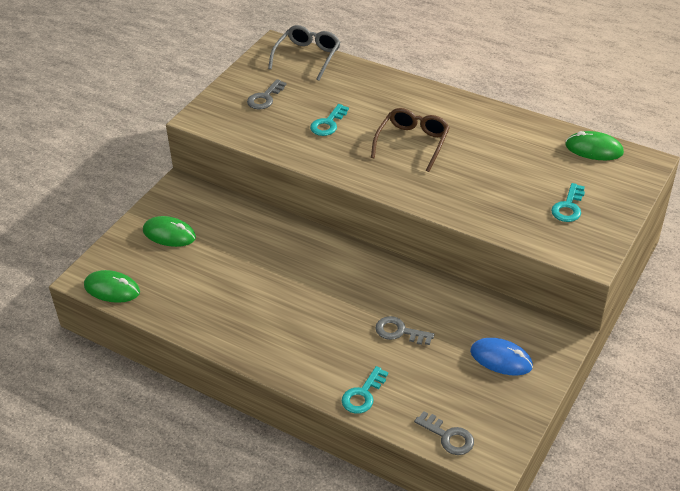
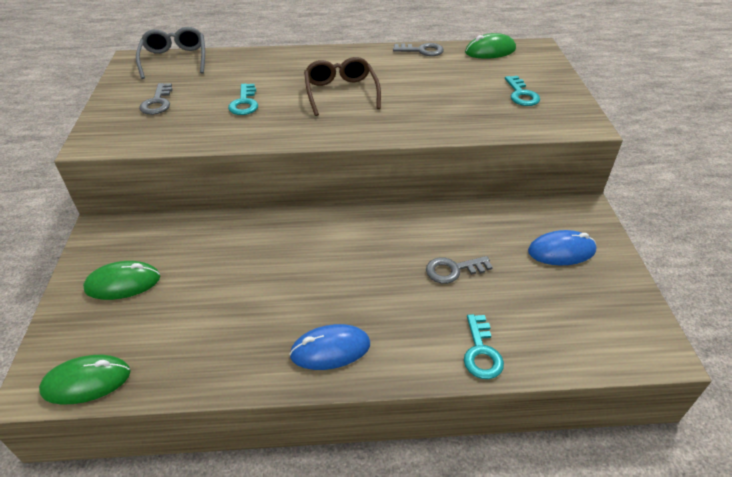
camera: 35 degrees left, 0 degrees up
(265, 342) = (330, 349): none -> blue mouse
(448, 437) = (599, 350): grey key -> grey key (422, 51)

